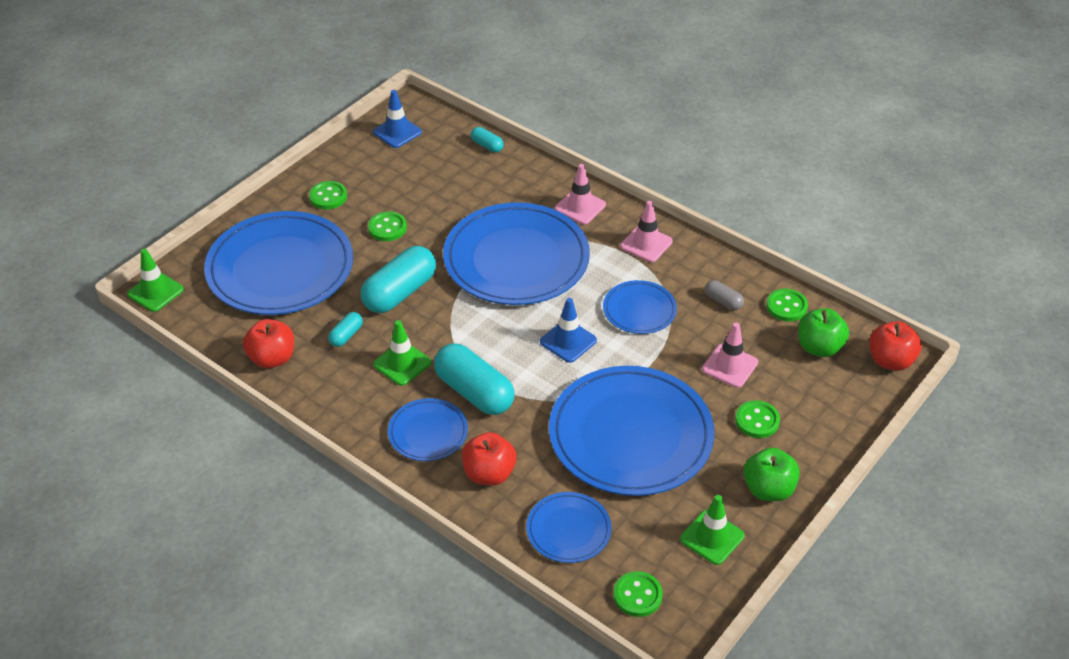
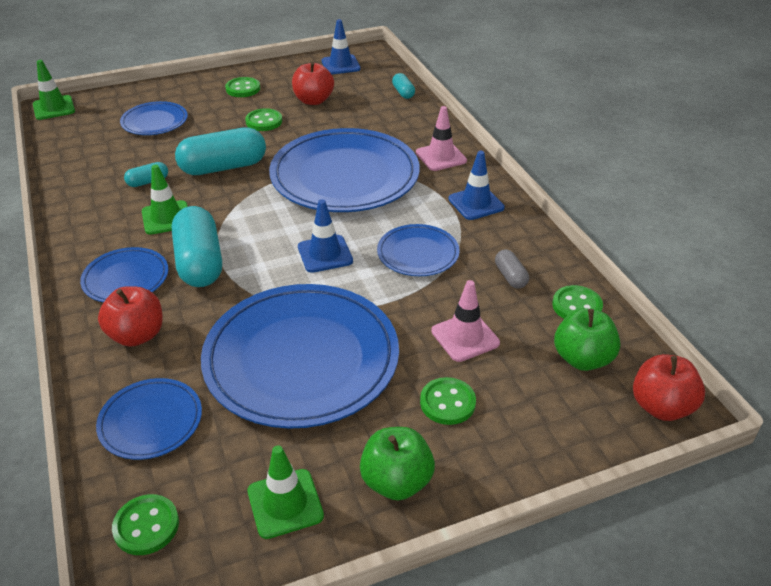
camera: 30 degrees right, 5 degrees down
(272, 358) = (76, 177): red apple -> red apple (313, 100)
(280, 268) = (154, 122): blue plate -> blue plate, size x0.49
(646, 244) = (476, 203): pink traffic cone -> blue traffic cone

